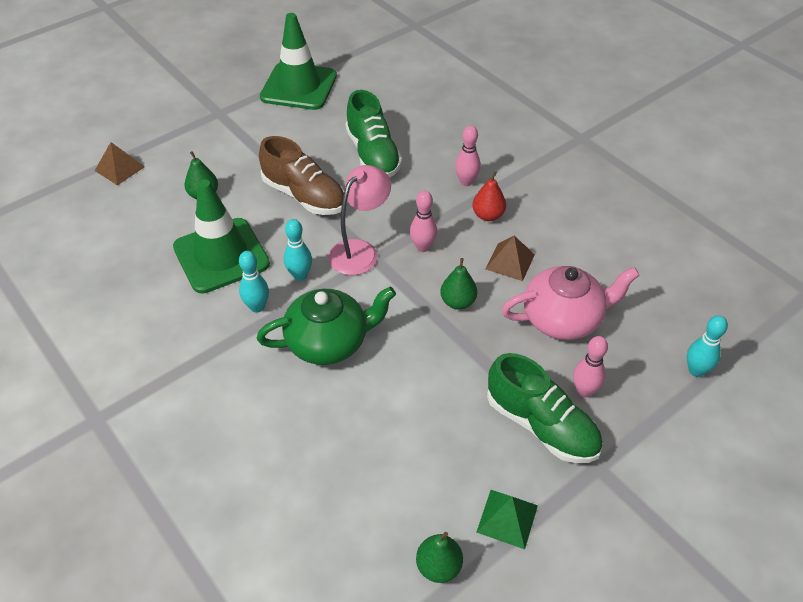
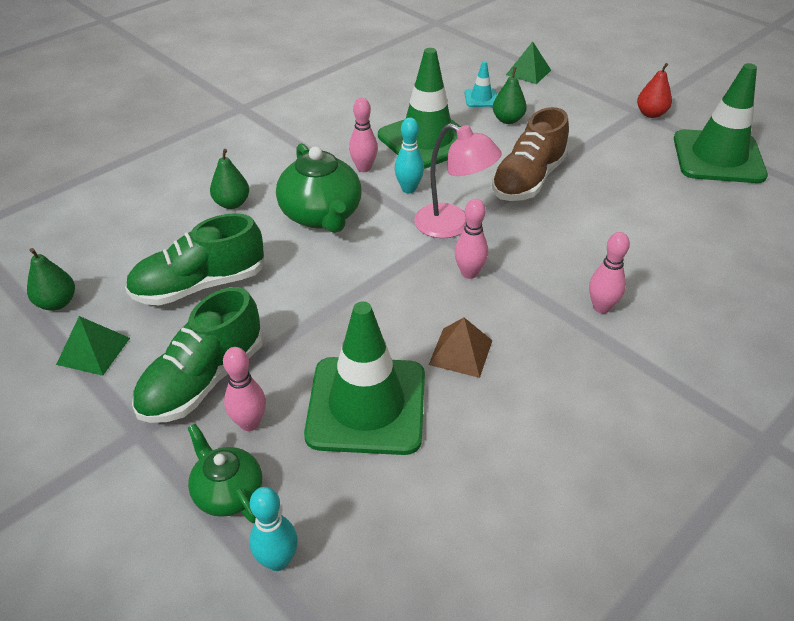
camera: 85 degrees right, 5 degrees down
(119, 168) = (528, 72): brown pyramid -> green pyramid
(156, 208) = (481, 98): none -> turquoise traffic cone
(257, 307) = (364, 168): turquoise bowling pin -> pink bowling pin
(373, 154) = (620, 223): green shoe -> green shoe (199, 285)
(458, 302) = (385, 306): green pear -> green pear (232, 203)
(488, 215) = (542, 330): red pear -> red pear (651, 114)
(563, 319) = (366, 405): pink teapot -> green traffic cone
(648, 401) = (228, 492): none -> green teapot

